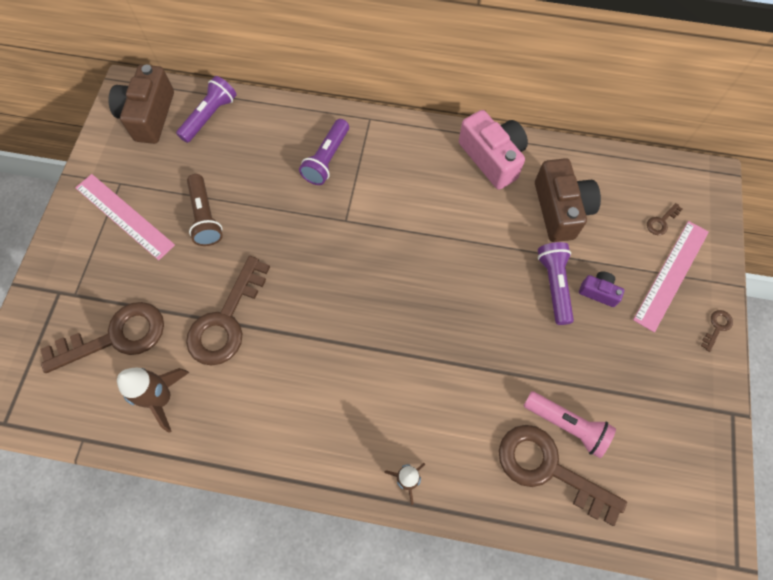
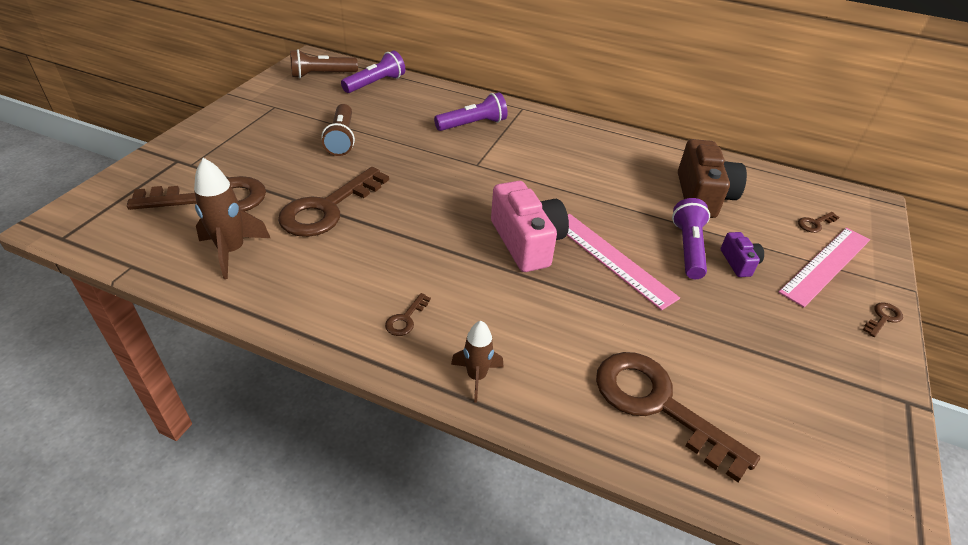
camera: 10 degrees right, 25 degrees down
(124, 216) = (267, 126): pink ruler -> pink ruler (611, 259)
(149, 116) = (322, 75): brown camera -> brown flashlight
(327, 159) = (473, 124): purple flashlight -> purple flashlight turned 150 degrees counterclockwise
(335, 435) = (406, 319): none -> brown key
(492, 158) = (636, 150): pink camera -> pink camera (527, 242)
(567, 425) = (687, 368): pink flashlight -> none
(598, 292) = (739, 263): purple camera -> purple camera turned 45 degrees clockwise

